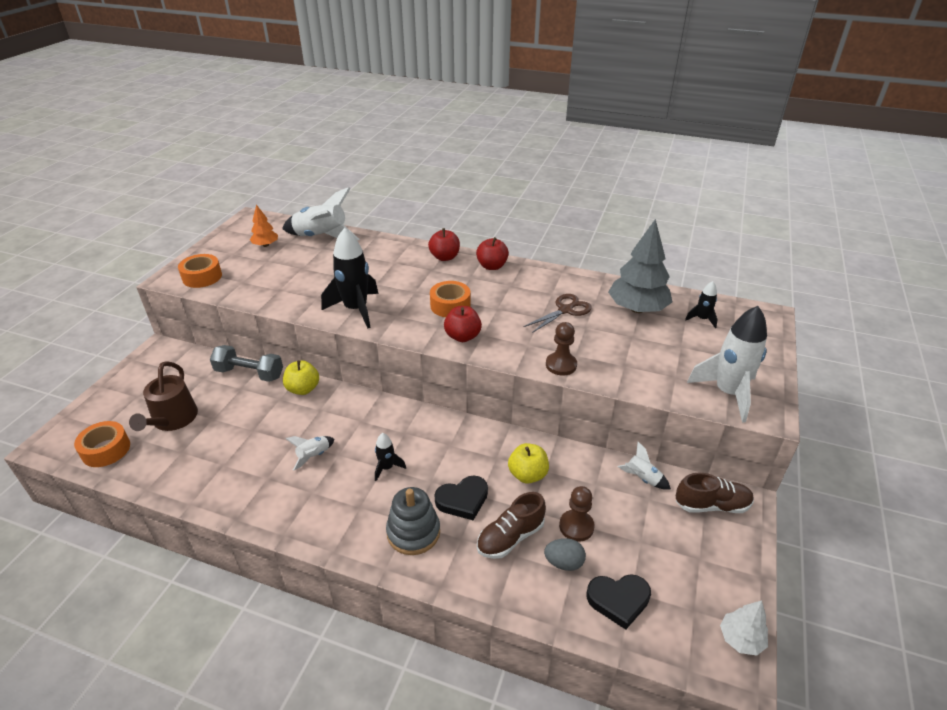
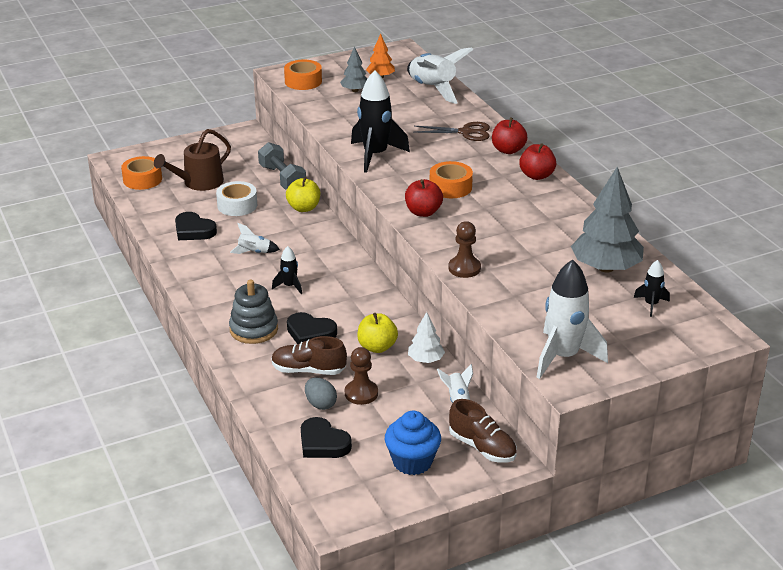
camera: 45 degrees right, 5 degrees down
(227, 470) = (193, 230): none -> black heart
(239, 421) = (237, 205): none -> white tape
(260, 265) = (355, 90): none -> grey tree
(565, 310) = (539, 237): brown scissors -> brown scissors (466, 132)
(695, 559) = (412, 462): none -> blue cupcake
(740, 639) = (367, 512): white tree -> white tree (425, 360)

